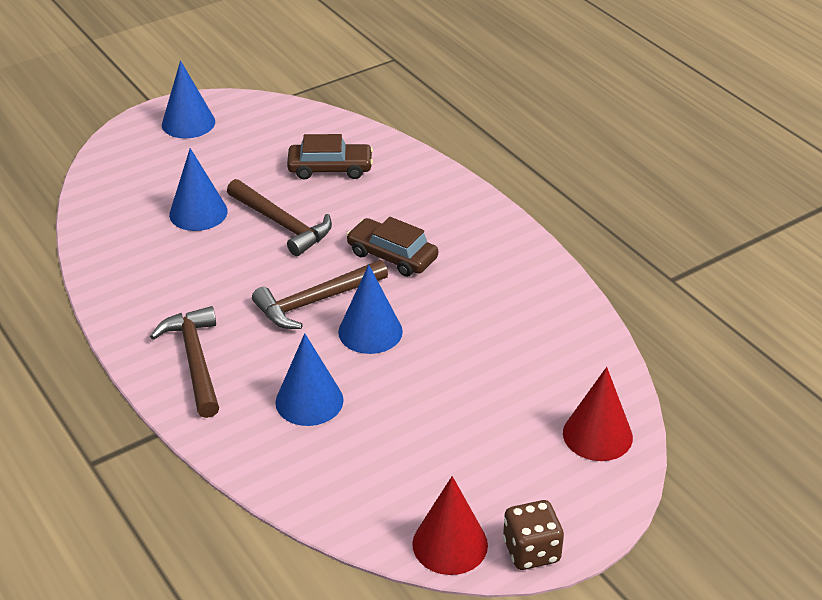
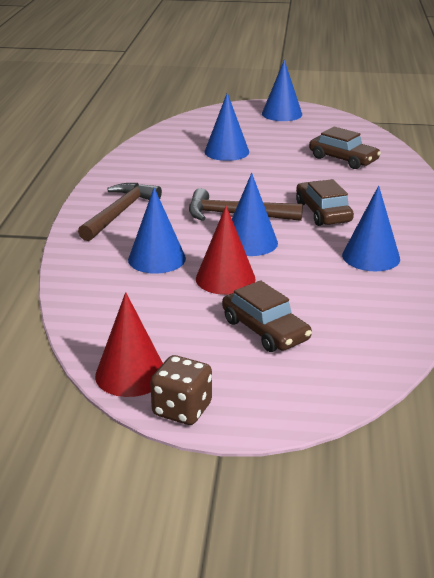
camera: 40 degrees right, 10 degrees down
(282, 224) = (271, 173): brown hammer -> none
(492, 292) = (371, 257): none -> blue cone
(500, 428) = (265, 330): none -> brown car
(597, 435) = (338, 369): red cone -> red cone (225, 279)

